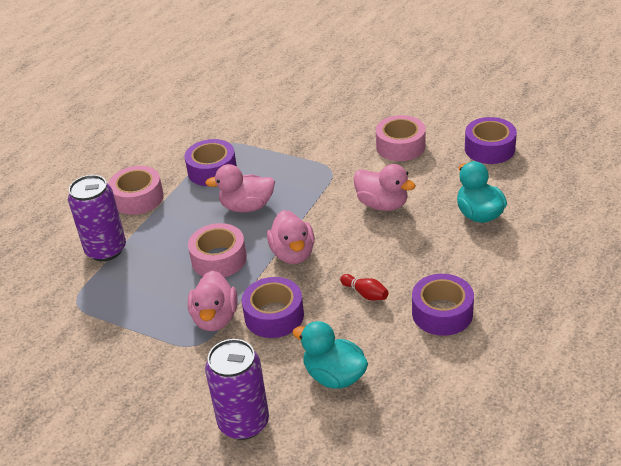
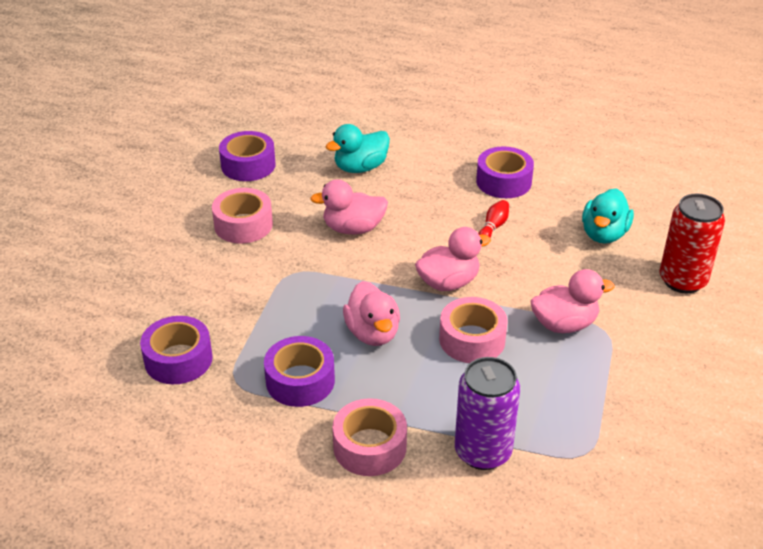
camera: 105 degrees left, 0 degrees up
(243, 423) = (682, 280): purple can -> red can
(274, 315) = (544, 282): purple tape -> purple tape (178, 359)
(382, 204) = (353, 228): pink duck -> pink duck turned 120 degrees counterclockwise

